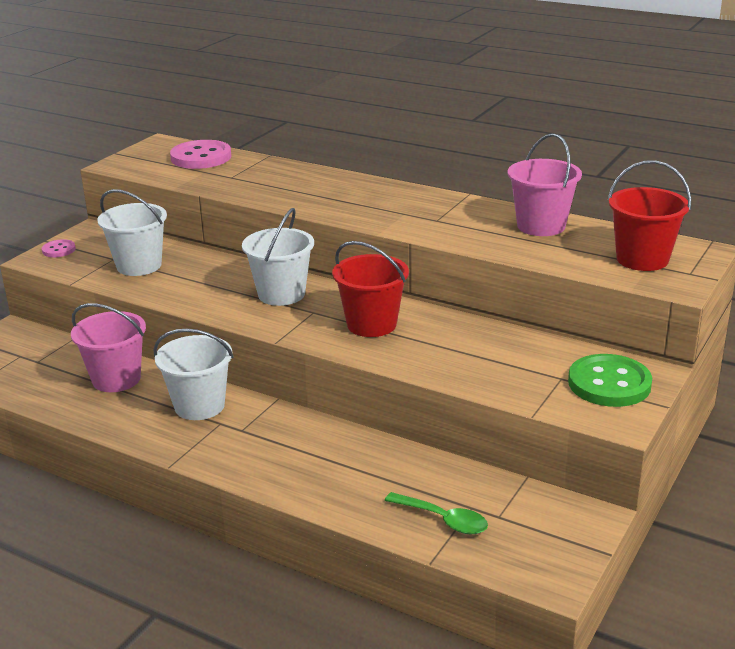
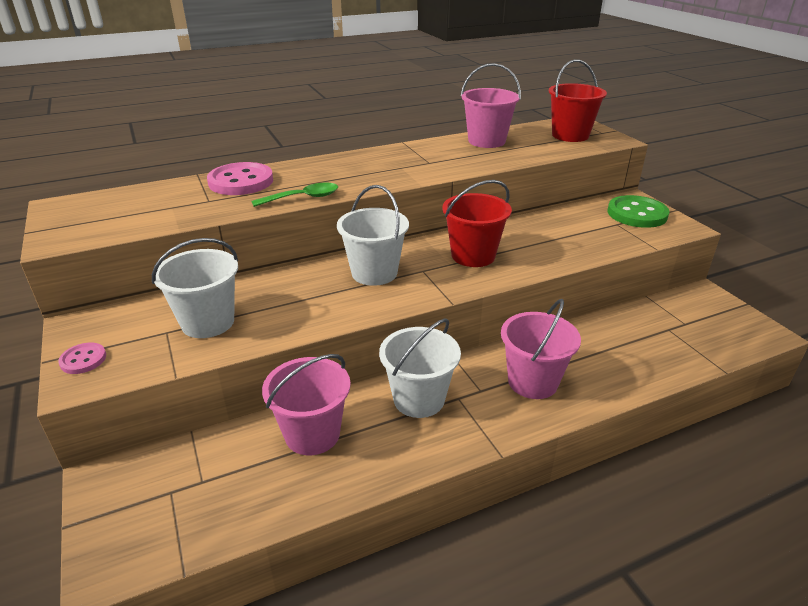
camera: 55 degrees left, 5 degrees up
(201, 157) = (137, 199): pink button -> pink button (241, 181)
(282, 451) = (532, 382): none -> pink bucket
(443, 520) = (677, 345): green spoon -> green spoon (303, 198)

